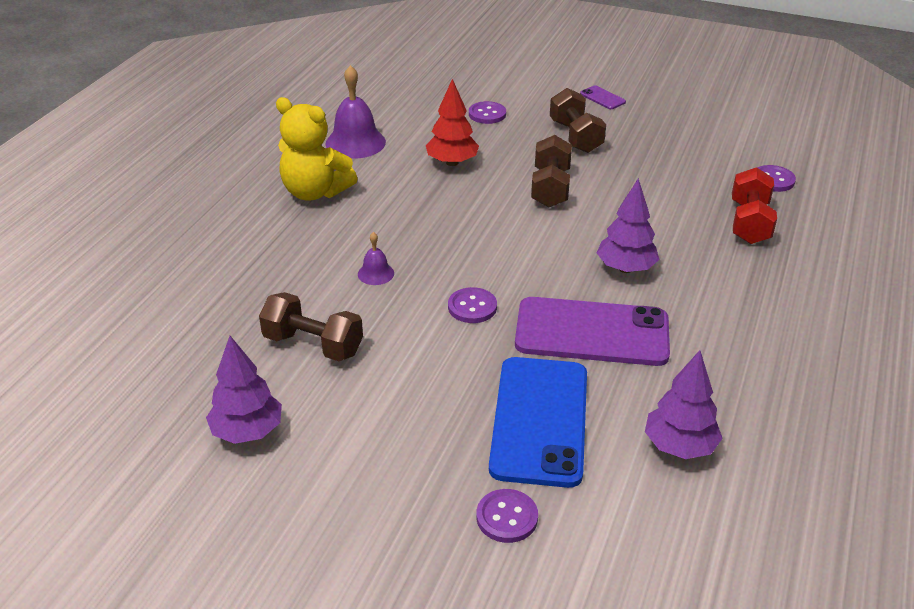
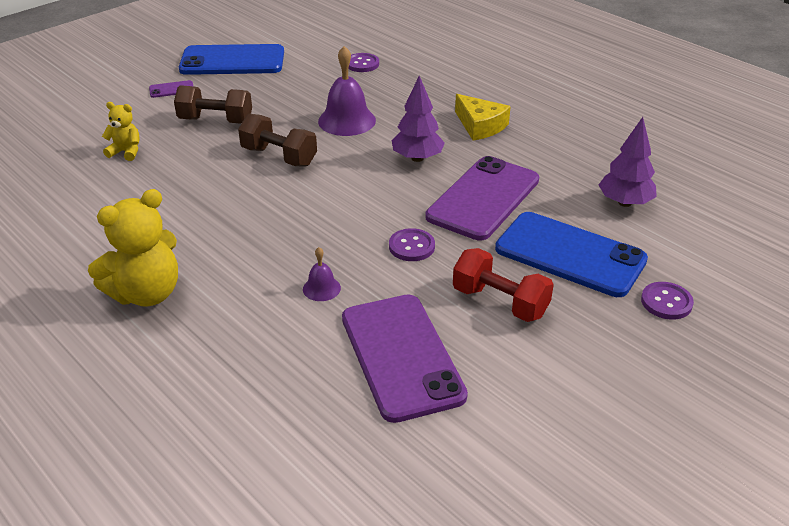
camera: 65 degrees left, 0 degrees up
(247, 432) = (502, 431): purple tree -> none
(313, 345) = (401, 356): brown dumbbell -> purple phone
(355, 142) = (82, 243): purple bell -> purple bell (347, 120)
(452, 162) = (185, 194): red tree -> none
(487, 114) = (126, 152): purple button -> yellow teddy bear
(687, 108) = (232, 61): none -> blue phone
(734, 294) = (480, 126): none -> yellow cheese
(749, 223) = (404, 91): red dumbbell -> red dumbbell (500, 302)

